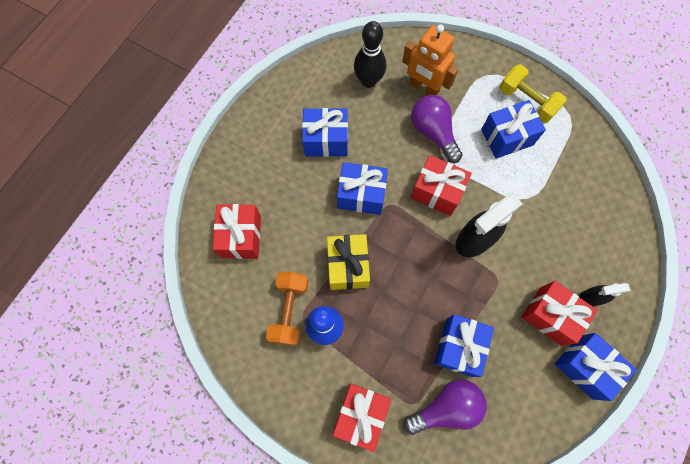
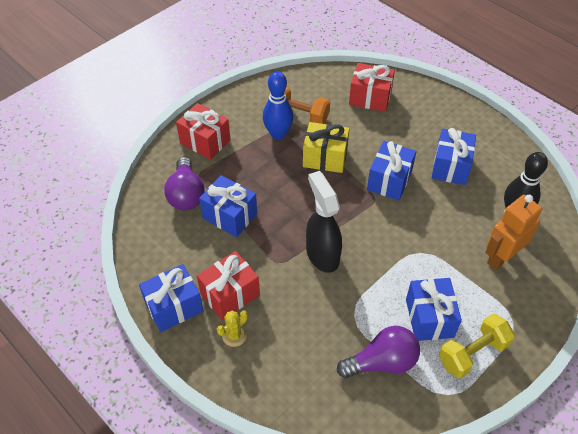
camera: 105 degrees right, 20 degrees down
(433, 132) = (445, 252): purple light bulb -> purple light bulb (382, 362)
(437, 192) = (379, 238): red gift -> none
(590, 298) = (234, 335): black spray bottle -> yellow cactus

